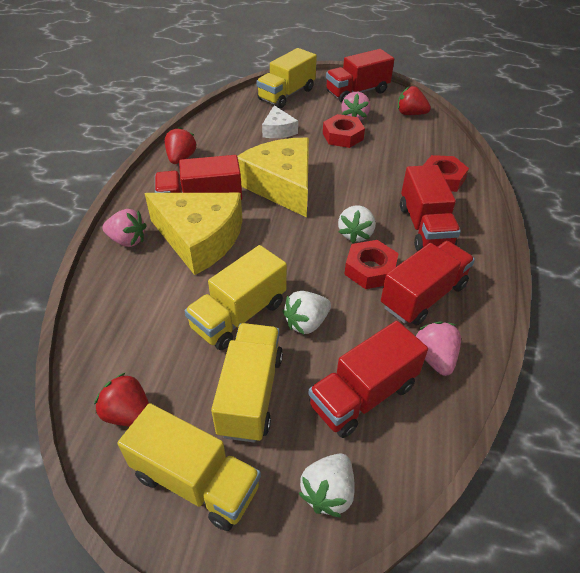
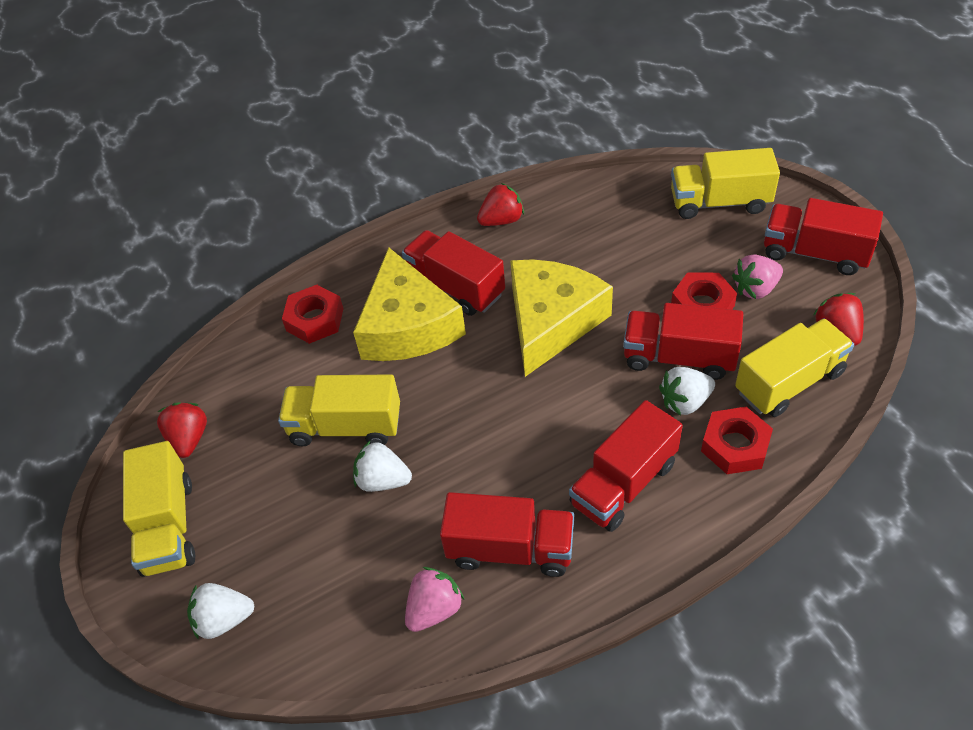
camera: 55 degrees right, 5 degrees up
(127, 240) = (355, 283): pink strawberry -> none
(250, 394) = (271, 499): yellow truck -> yellow truck (789, 382)
(278, 130) = (642, 248): white cheese -> none
(355, 234) = (544, 433): white strawberry -> white strawberry (685, 402)
(363, 395) = (339, 580): red truck -> red truck (679, 357)
(370, 269) = (503, 480): red nut -> red nut (315, 319)

